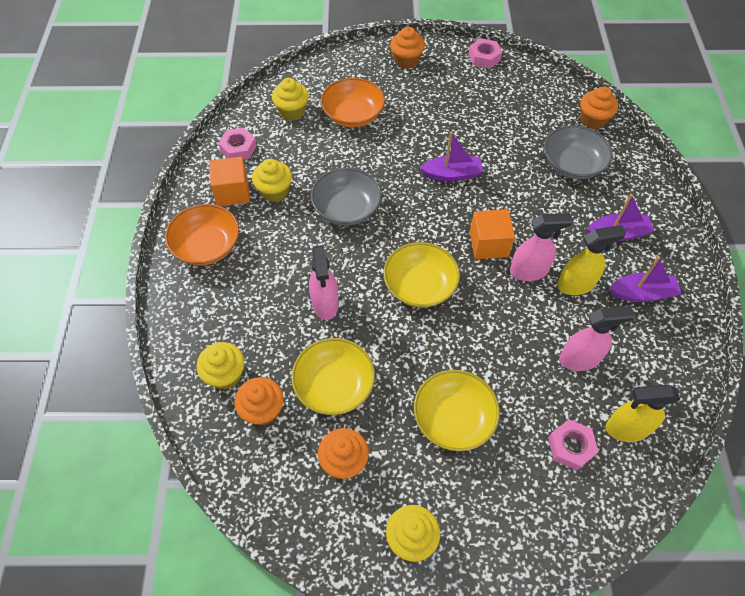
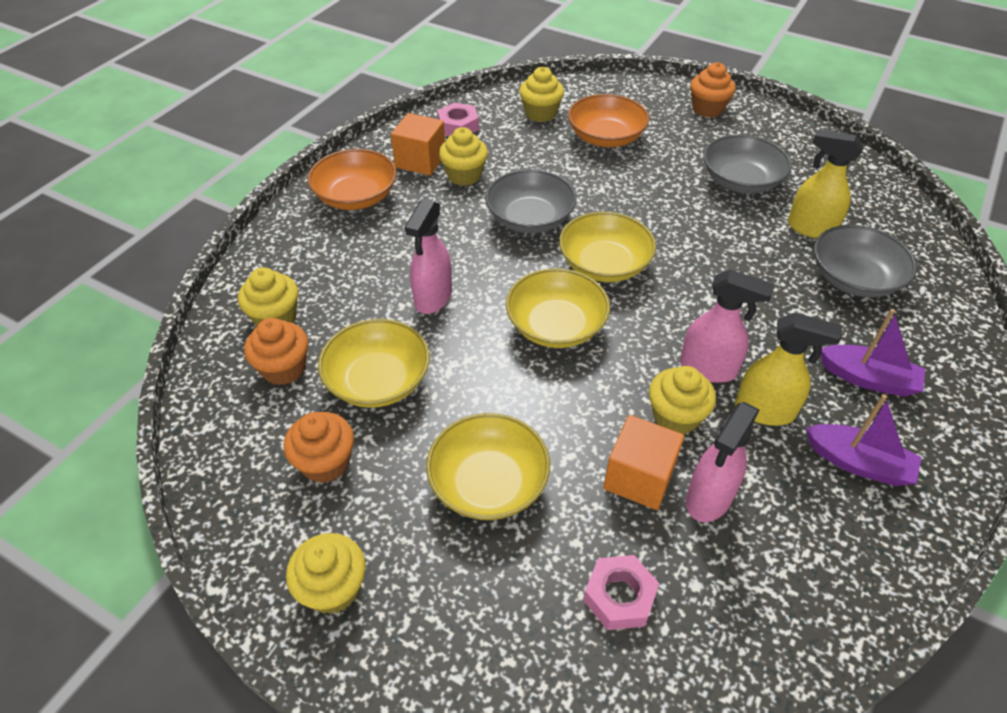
camera: 30 degrees right, 10 degrees down
(420, 223) = (604, 264): none -> yellow bowl
(452, 174) = (681, 232): purple boat -> none
(464, 116) = (740, 181): none -> grey bowl
(484, 57) = (809, 134): pink nut -> none
(488, 244) = (675, 319): orange cube -> orange cube (639, 477)
(530, 314) = (675, 417): none -> yellow cupcake
(580, 359) = (708, 498): pink spray bottle -> pink spray bottle turned 105 degrees clockwise
(593, 120) = (917, 243): orange cupcake -> none
(626, 428) = (718, 617): yellow spray bottle -> yellow spray bottle (810, 228)

